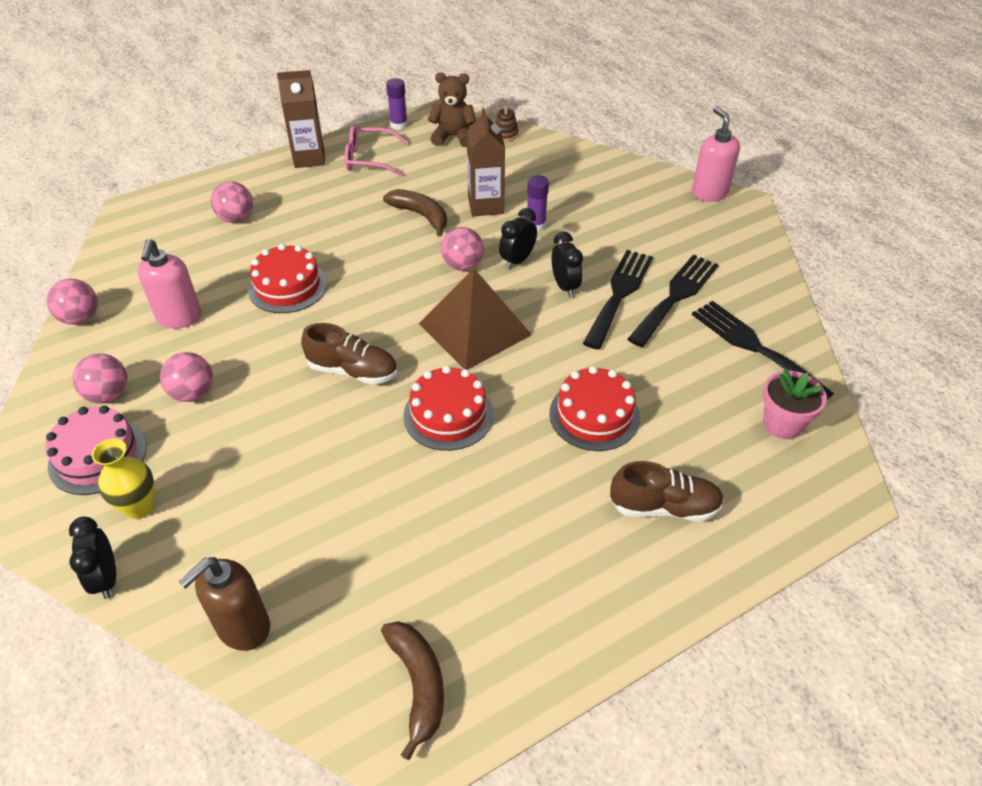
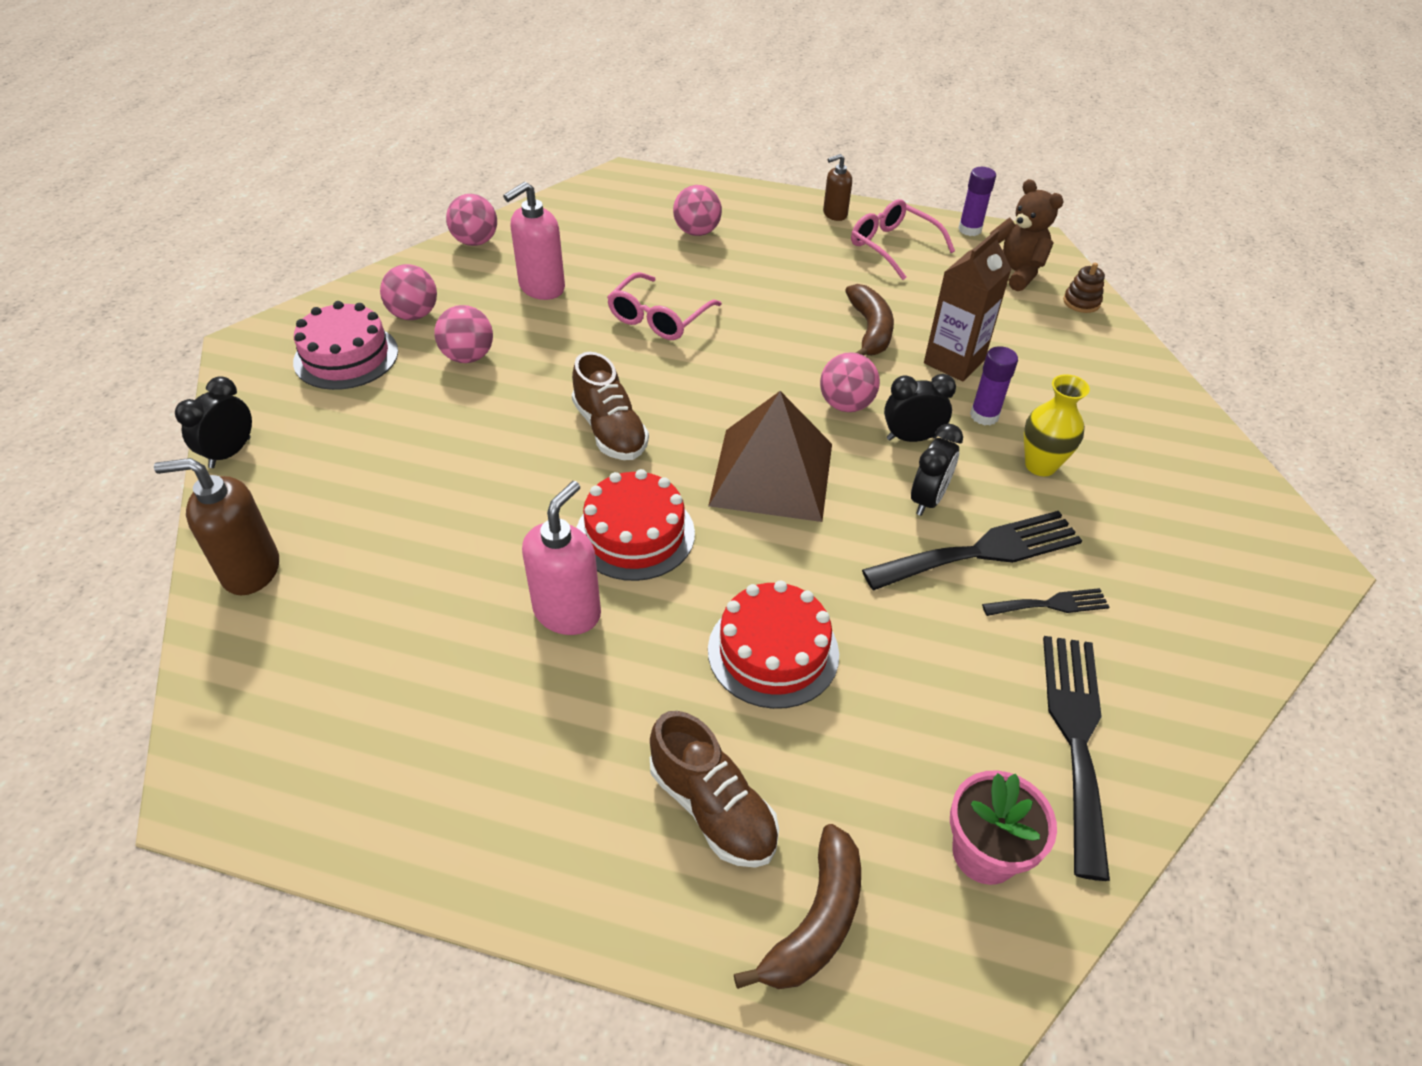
camera: 45 degrees right, 0 degrees up
(139, 507) = (317, 417): yellow vase -> yellow vase (1040, 465)
(288, 286) = (659, 318): red cake -> pink glasses
(309, 158) = (834, 214): brown carton -> brown soap dispenser
(418, 685) = (287, 742): brown banana -> brown banana (816, 921)
(675, 296) = (1051, 604): black fork -> black fork, size x0.53
(709, 193) = (1274, 521): pink soap dispenser -> pink soap dispenser (567, 612)

